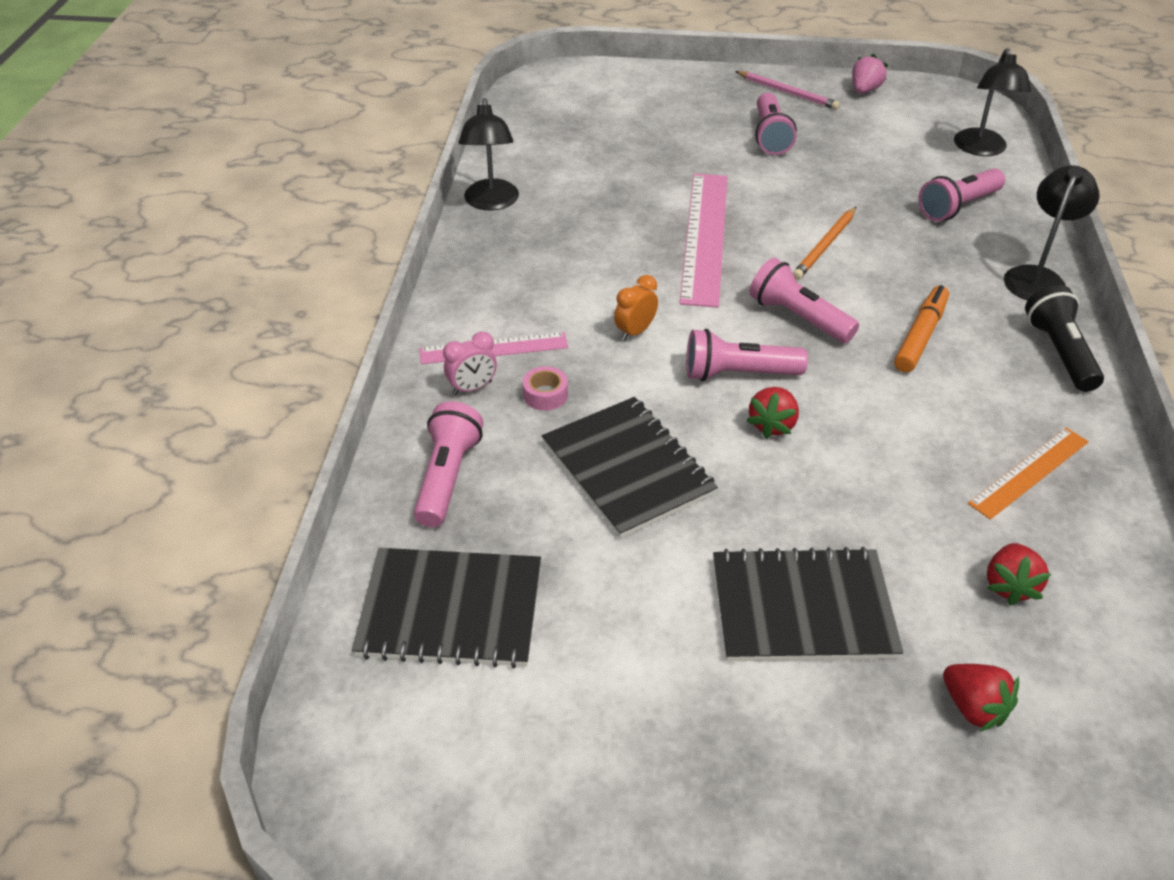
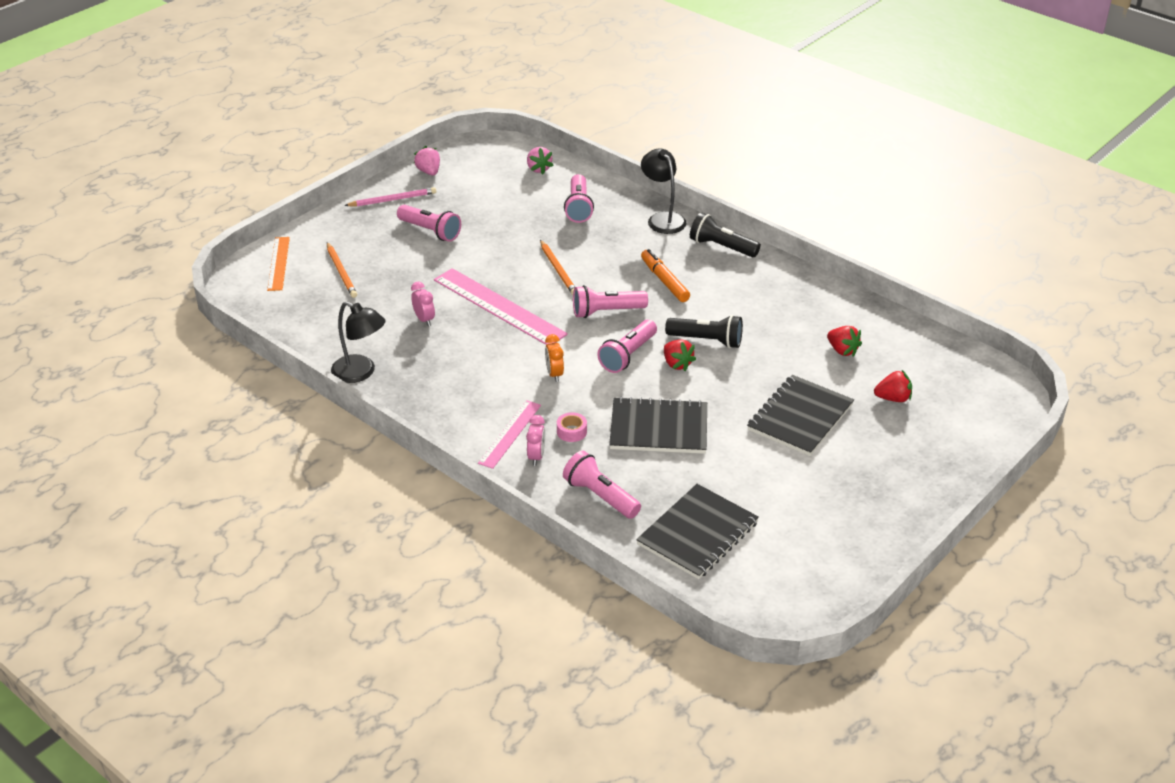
camera: 55 degrees left, 5 degrees down
(621, 200) = (424, 319): none -> pink clock
(634, 119) = (341, 272): none -> orange pencil
(852, 430) = (707, 340): none -> black flashlight
(981, 149) = (538, 169): black lamp -> pink strawberry
(1029, 472) = (786, 304): orange ruler -> orange ruler (279, 263)

